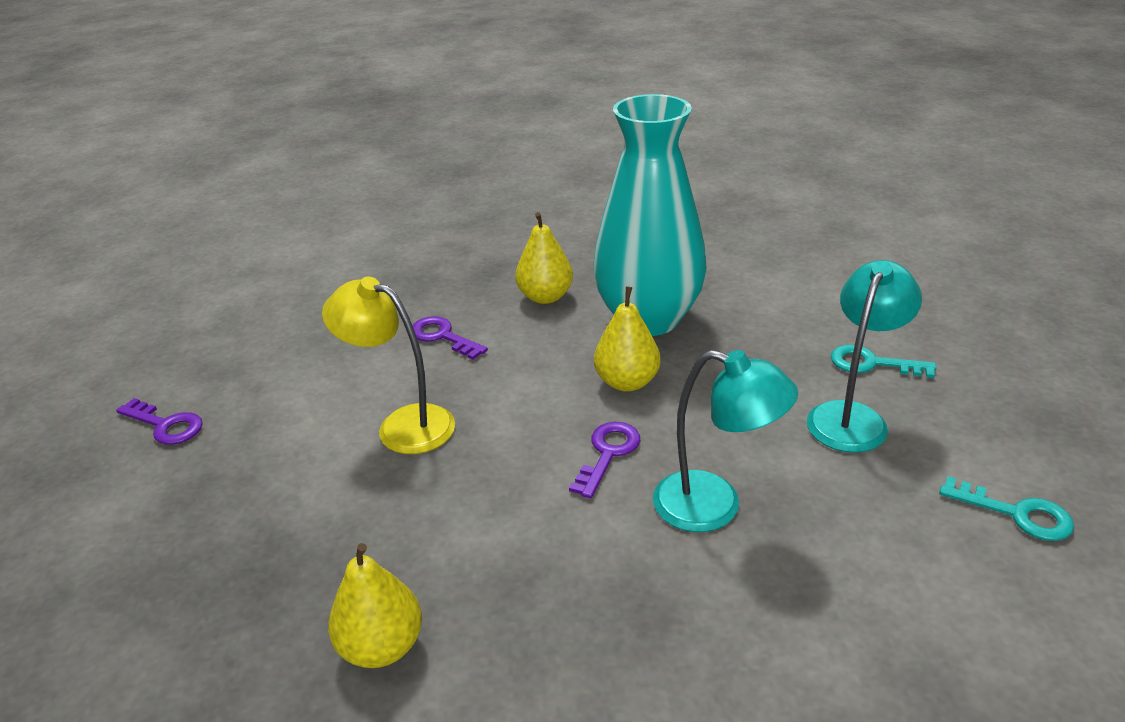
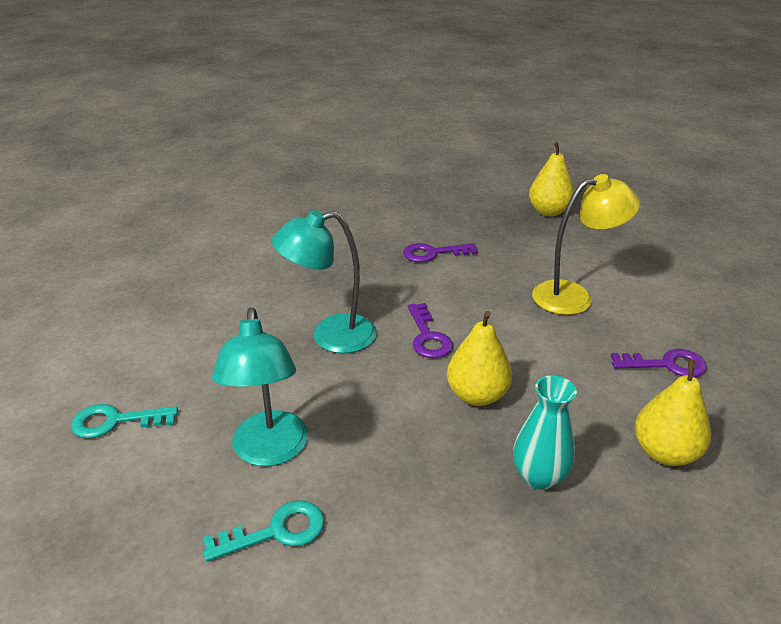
camera: 140 degrees right, 0 degrees up
(165, 425) = (691, 240): purple key -> purple key (433, 253)
(382, 646) = (429, 223): yellow pear -> yellow pear (548, 211)
(648, 319) = (539, 476): turquoise vase -> turquoise vase, size x0.45

